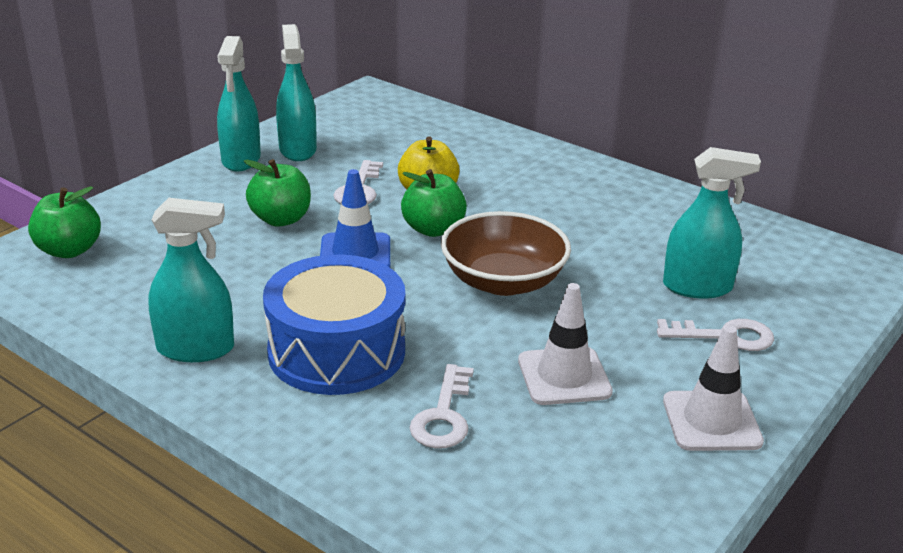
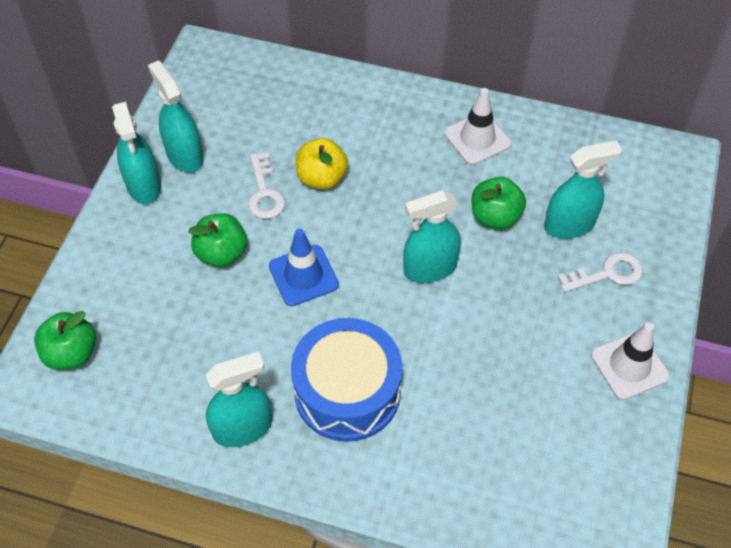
camera: 20 degrees left, 25 degrees up
(433, 229) = (348, 224): green apple -> green apple (495, 217)
(444, 415) = (454, 428): white key -> none
(503, 281) = (429, 268): brown bowl -> turquoise spray bottle
(564, 376) = (517, 357): white traffic cone -> white traffic cone (477, 139)

